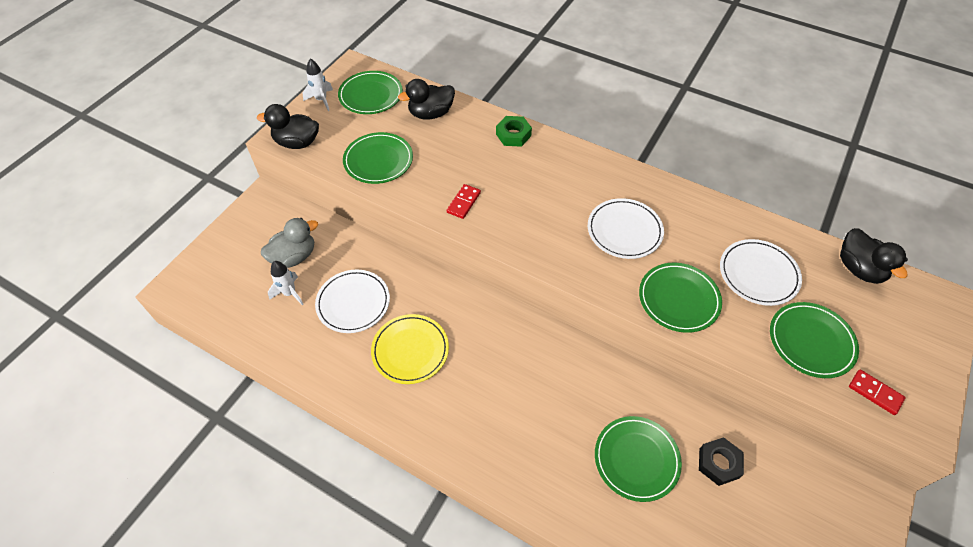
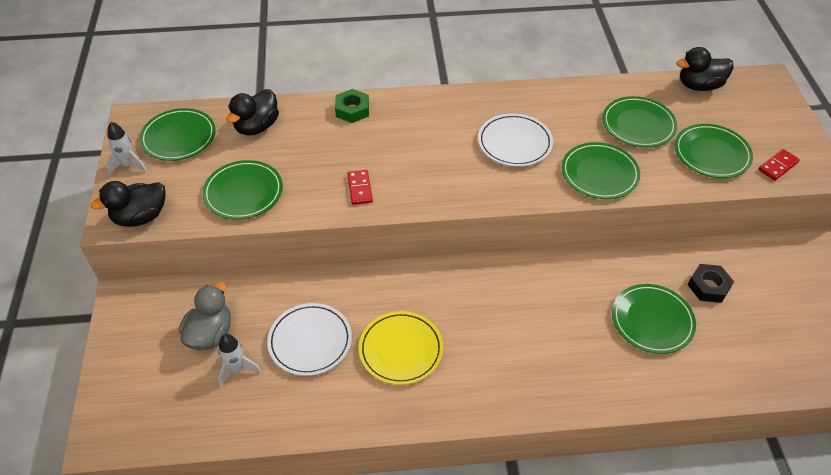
camera: 35 degrees left, 5 degrees down
(758, 274) = (638, 125): white plate -> green plate
(859, 269) = (699, 86): black duck -> black duck turned 135 degrees clockwise
(875, 393) = (778, 166): red domino -> red domino turned 45 degrees counterclockwise

